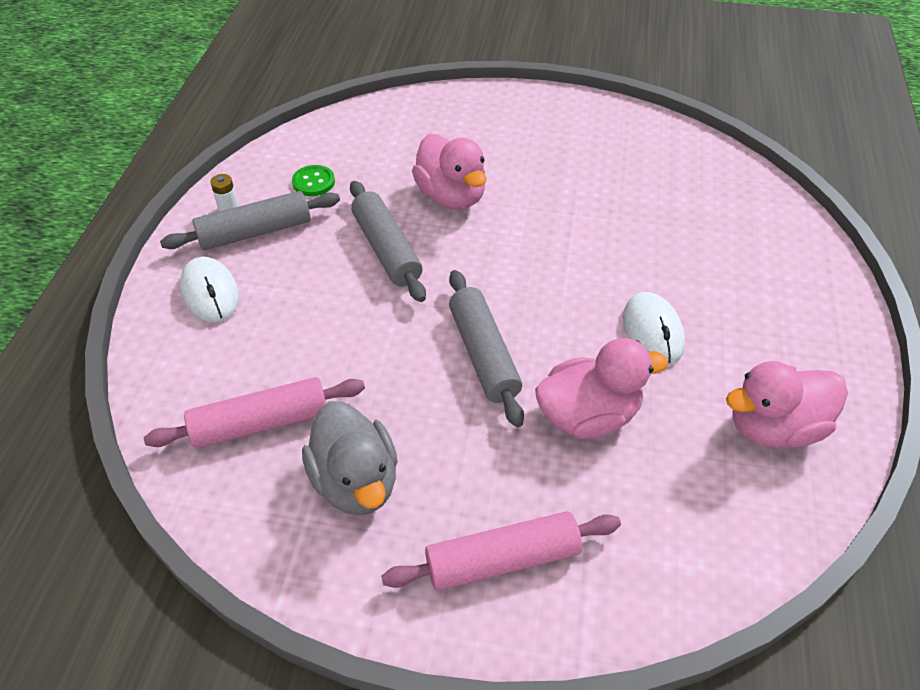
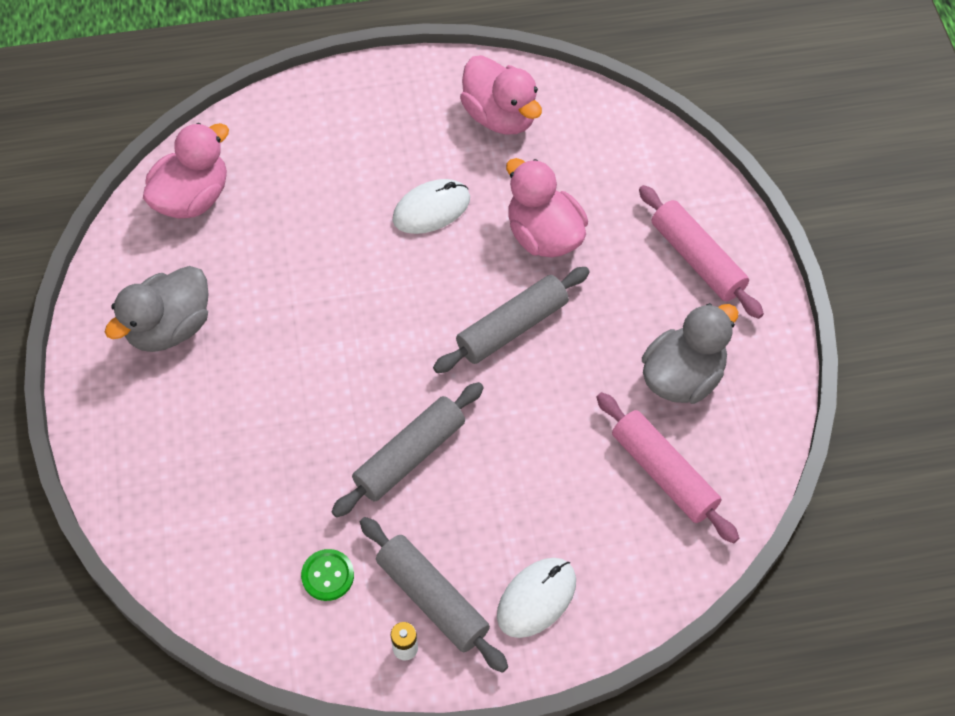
camera: 110 degrees left, 10 degrees up
(451, 196) = (304, 423): pink duck -> pink duck (192, 198)
(577, 143) = (169, 328): none -> grey duck

